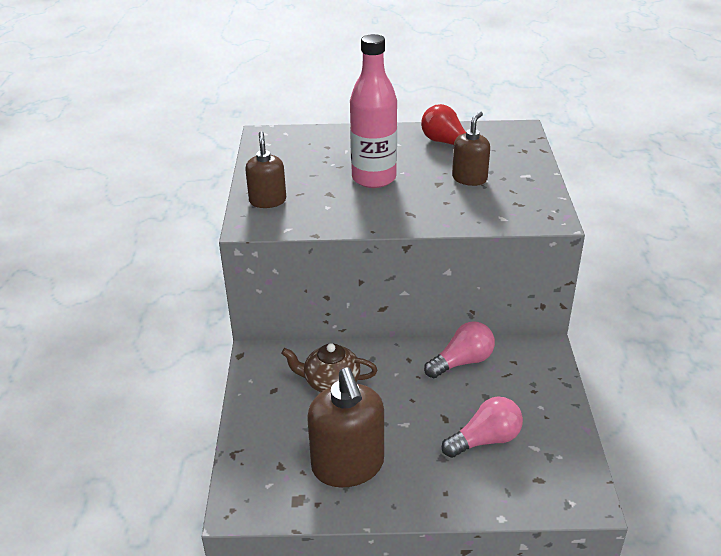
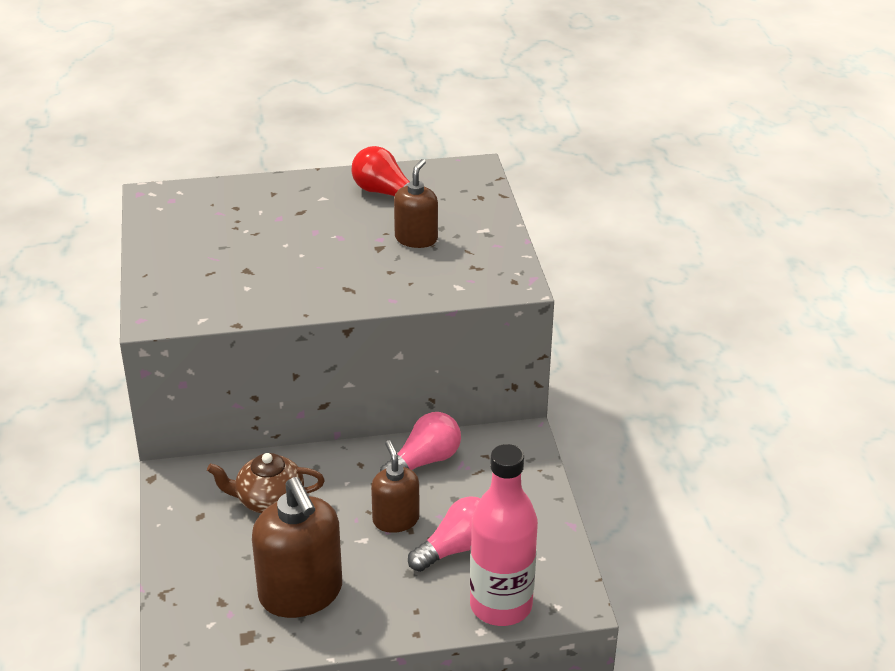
camera: 10 degrees left, 0 degrees up
(267, 201) = (171, 285): brown soap dispenser -> brown soap dispenser (395, 519)
(374, 178) = (299, 246): pink bottle -> pink bottle (501, 605)

